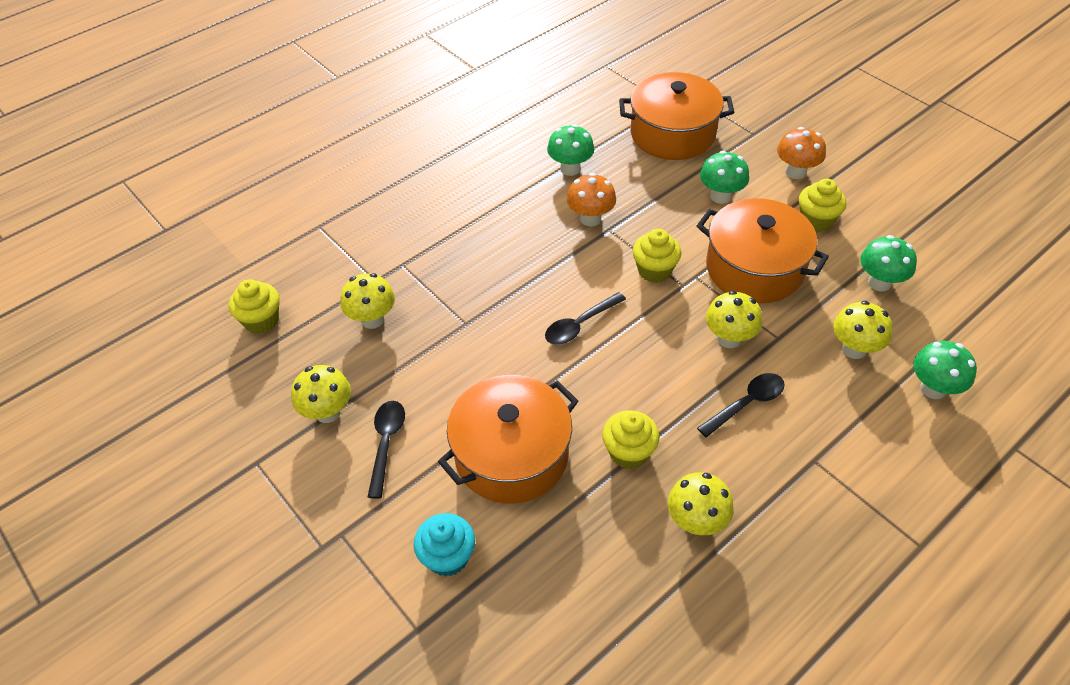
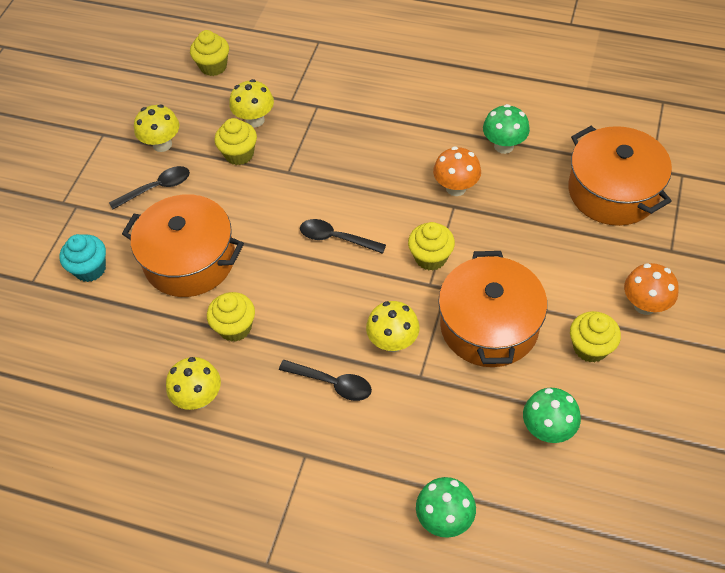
camera: 60 degrees right, 5 degrees up
(406, 352) = (239, 154): none -> yellow cupcake
(720, 196) = (560, 262): green mushroom -> none
(854, 349) = (448, 439): yellow mushroom -> none

